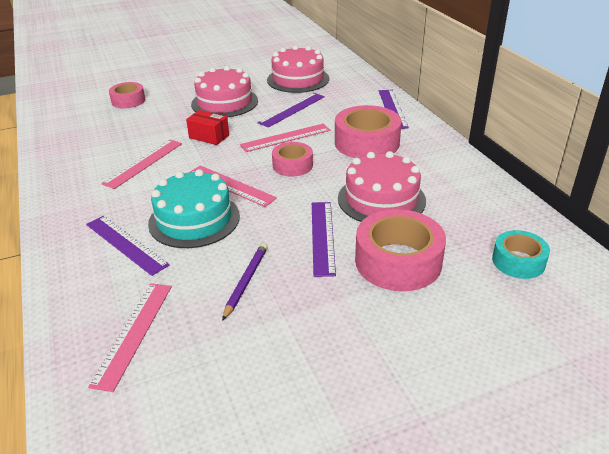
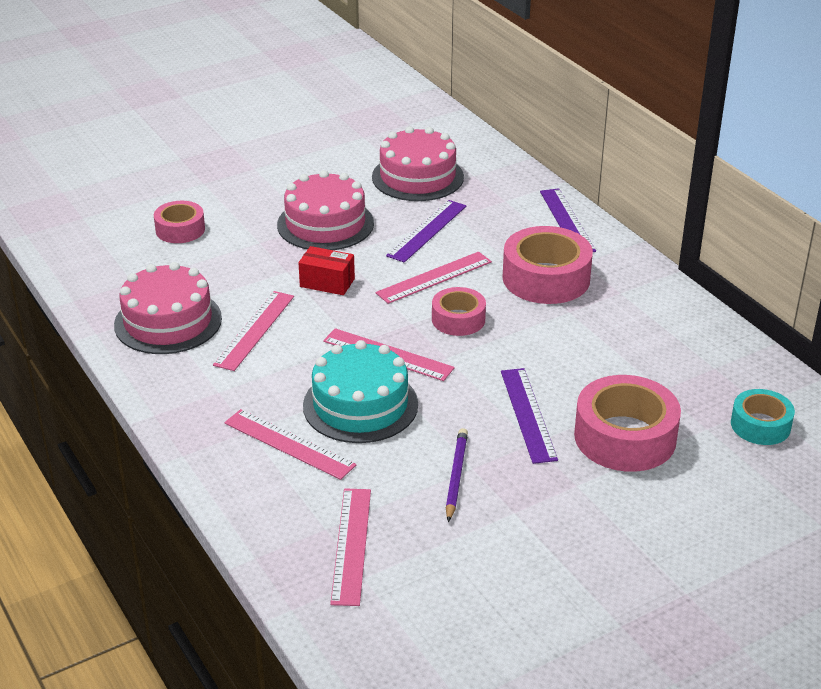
camera: 10 degrees left, 0 degrees up
(126, 244) = (289, 444): purple ruler -> pink ruler
(381, 199) = (586, 359): pink cake -> pink cake (168, 321)

